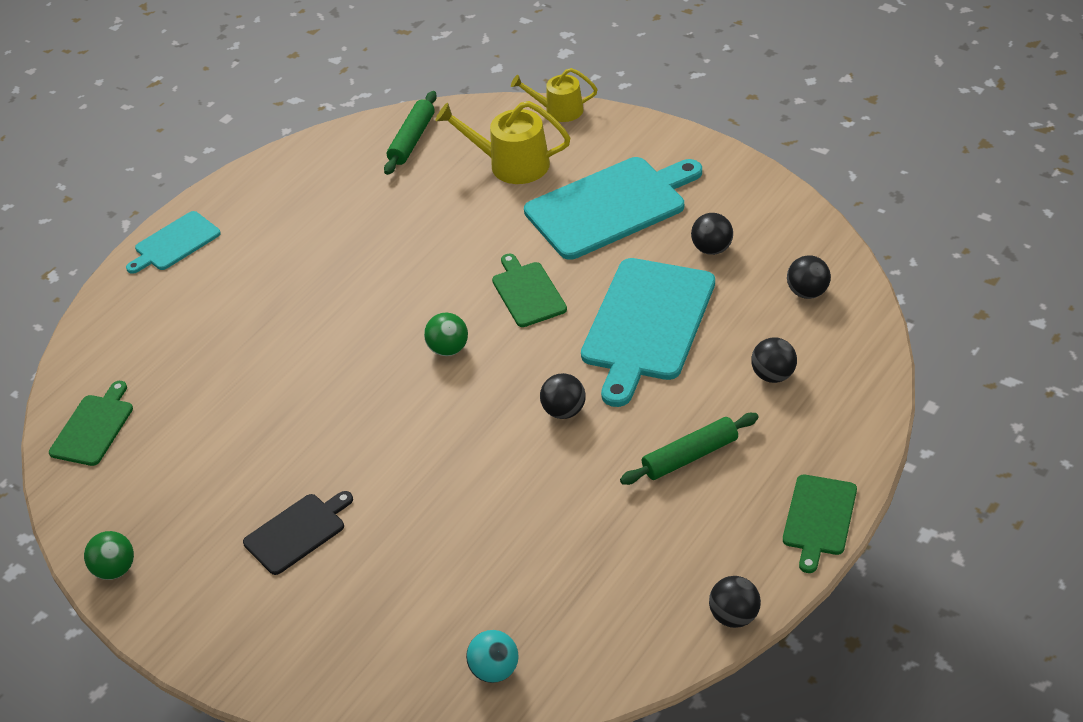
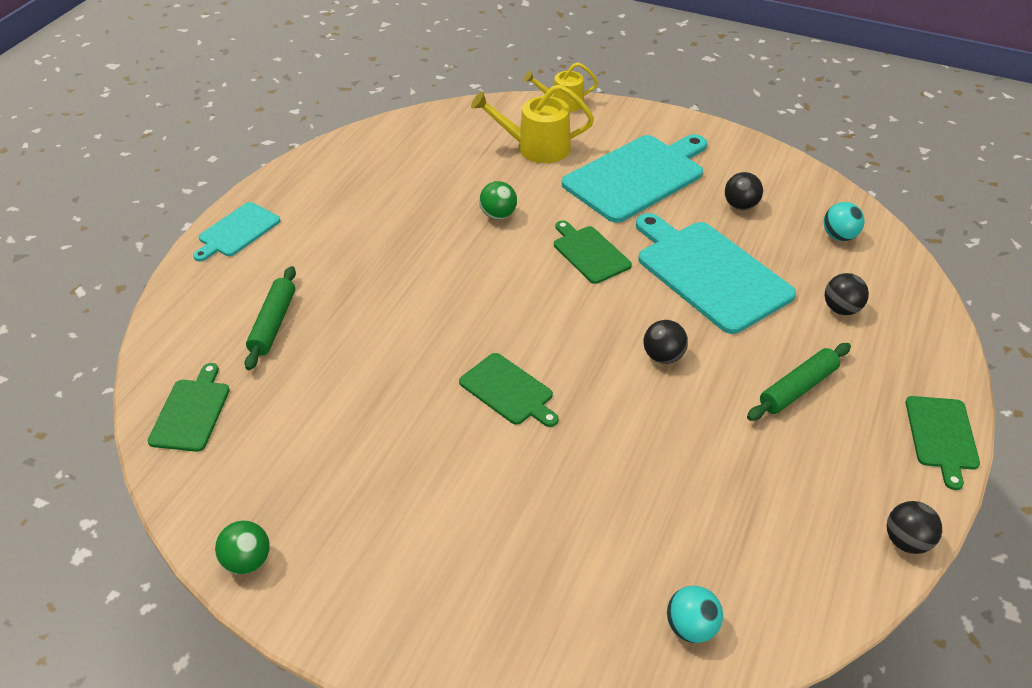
camera: 15 degrees left, 0 degrees up
(297, 532) = (436, 500): black cutting board -> none
(397, 433) = (508, 391): none -> green cutting board
(412, 140) = (440, 132): green rolling pin -> green rolling pin (273, 324)
(448, 349) = (532, 308): green ball -> green ball (498, 215)
(647, 324) = (709, 273): turquoise cutting board -> turquoise cutting board turned 135 degrees clockwise
(807, 292) = (839, 236): black ball -> turquoise ball

